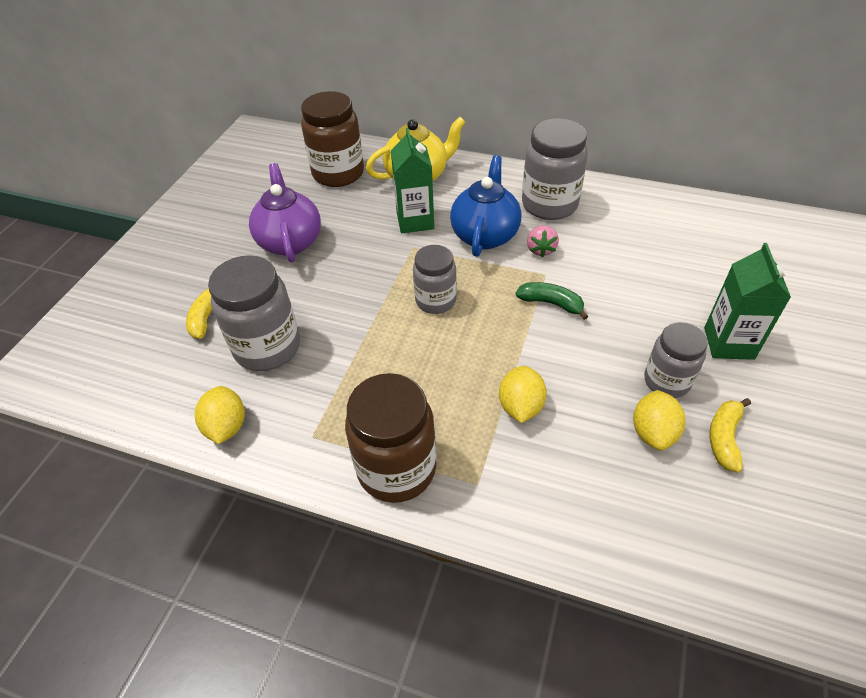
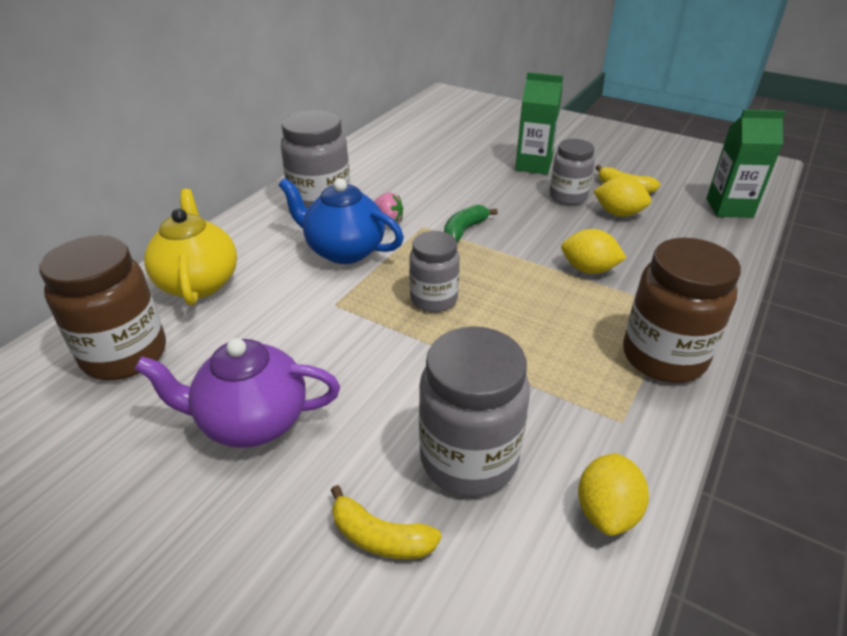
camera: 80 degrees left, 10 degrees down
(226, 427) = (606, 511): yellow lemon -> yellow lemon turned 75 degrees counterclockwise
(415, 221) = (286, 296): green carton -> green carton (729, 208)

